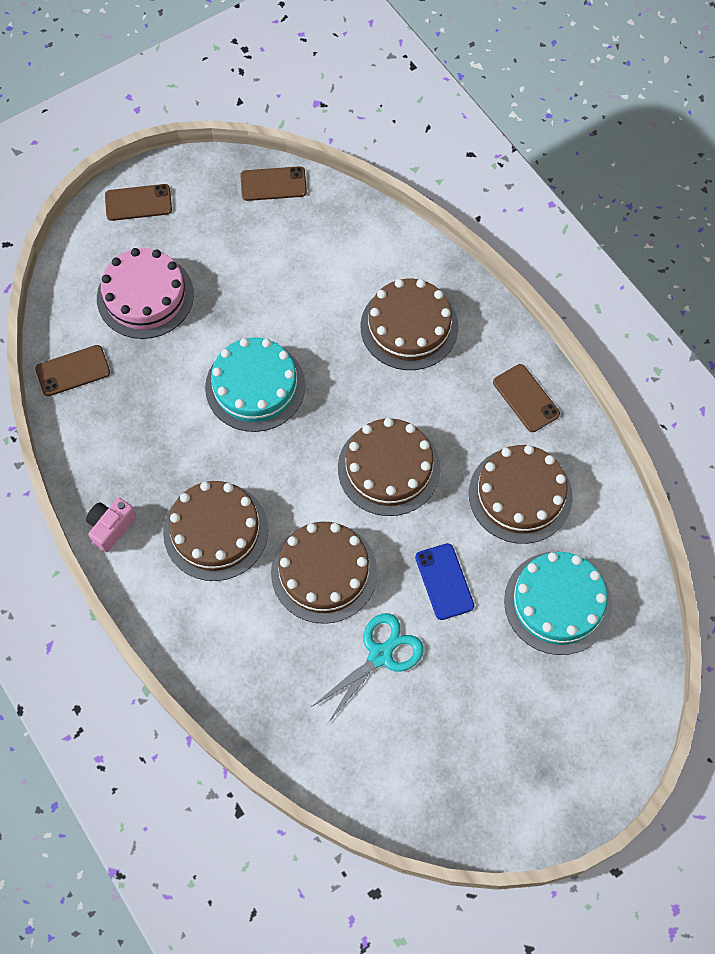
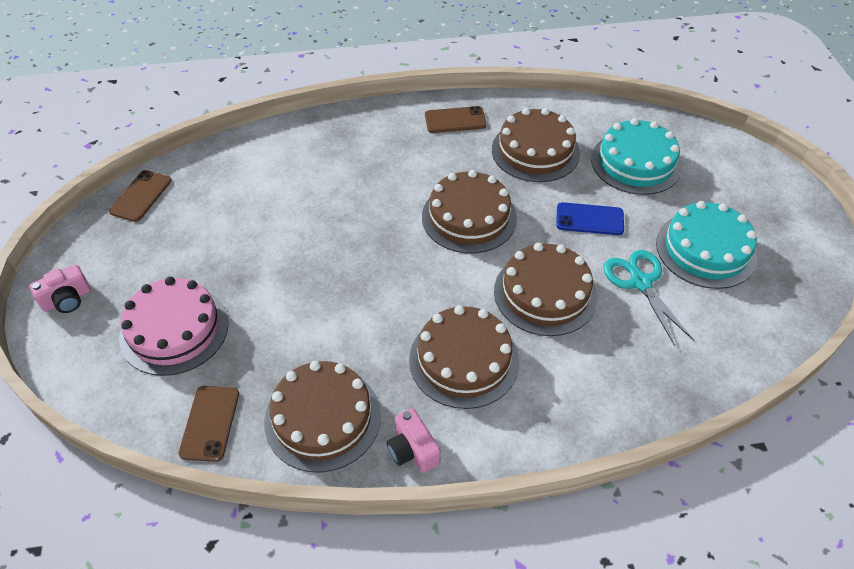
camera: 65 degrees left, 15 degrees down
(138, 203) = (67, 299): brown phone -> pink camera
(255, 386) = (333, 278): turquoise cake -> turquoise cake (706, 250)
(409, 327) = (347, 161): brown cake -> brown cake (322, 418)

